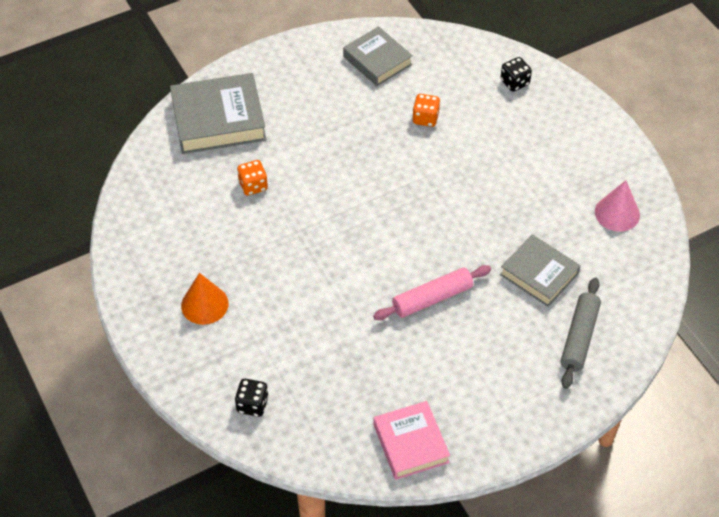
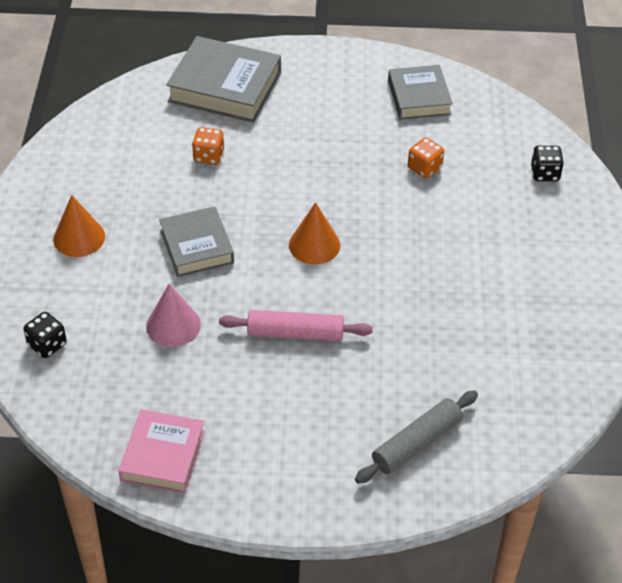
camera: 30 degrees right, 5 degrees down
(392, 220) = (314, 245): none -> orange cone
(539, 274) = (423, 362): grey book -> grey book (197, 246)
(617, 213) = (556, 343): pink cone -> pink cone (173, 325)

